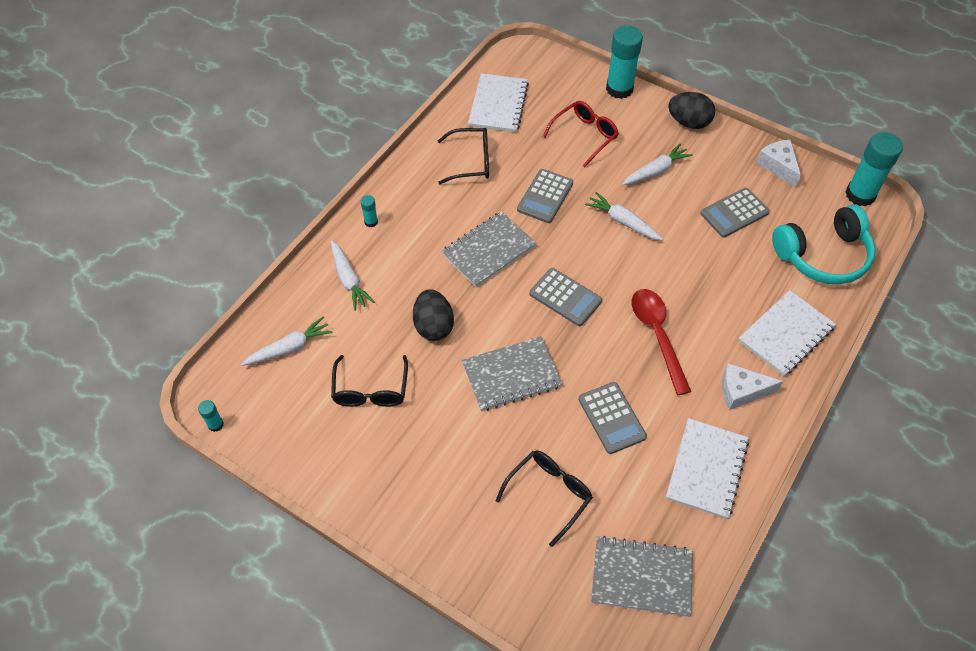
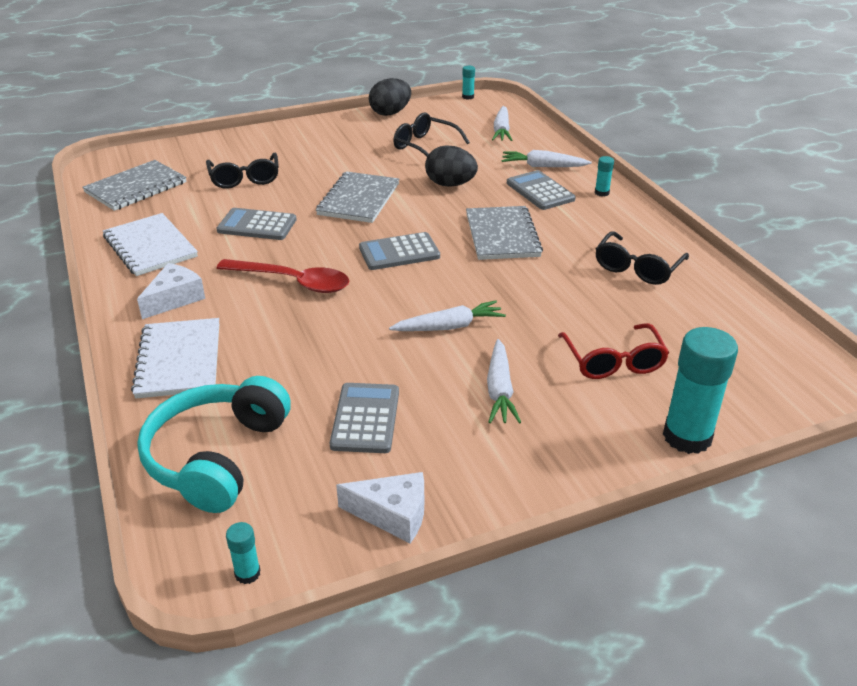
camera: 125 degrees right, 20 degrees down
(498, 104) = (725, 320): white notebook -> none
(545, 196) = (540, 292): grey calculator -> grey calculator (540, 191)
(688, 122) = (561, 470): black egg -> black egg (390, 113)
(860, 195) = (247, 573): turquoise glue stick -> turquoise glue stick, size x0.45

